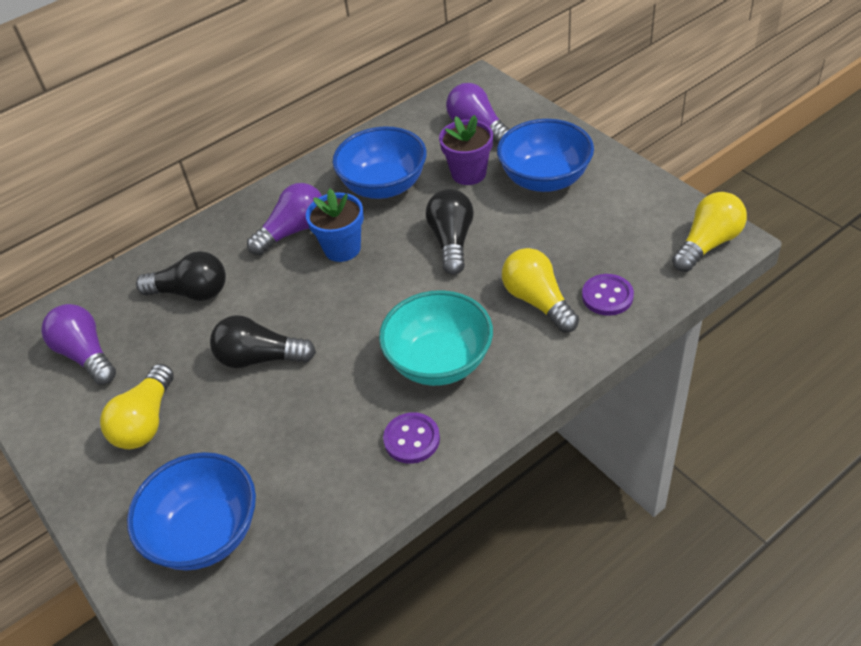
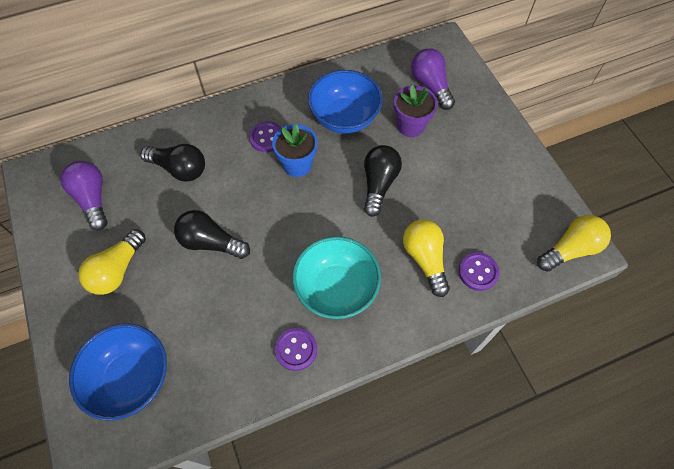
camera: 10 degrees right, 15 degrees up
(293, 231) = (267, 137): purple light bulb -> purple button
(545, 179) = (466, 149): blue bowl -> none

